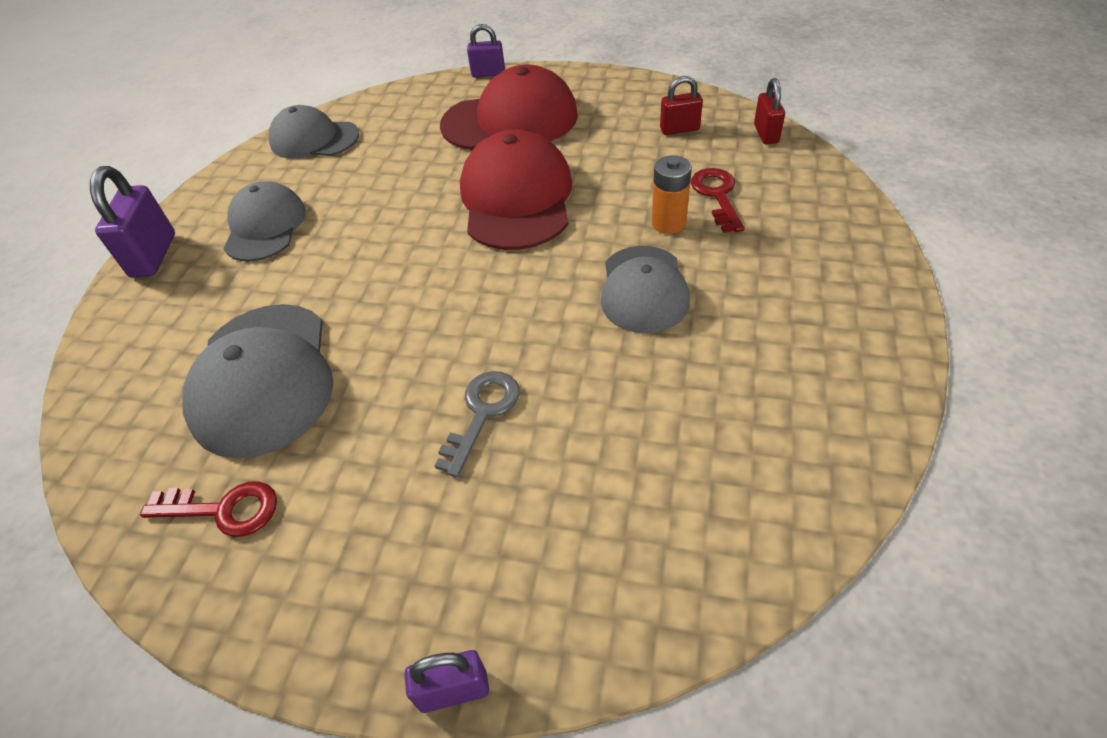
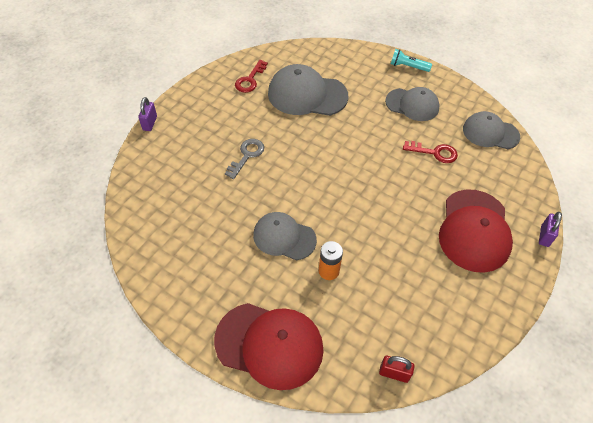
camera: 105 degrees right, 5 degrees up
(154, 255) = (408, 67): purple padlock -> turquoise flashlight
(314, 139) = (490, 133): grey cap -> grey cap turned 105 degrees counterclockwise
(482, 413) = (247, 155): grey key -> grey key turned 105 degrees counterclockwise
(516, 198) = (387, 209): red cap -> red cap (269, 345)
(679, 129) = (423, 322): red padlock -> none
(717, 195) = (341, 307): red key -> red key (434, 152)

